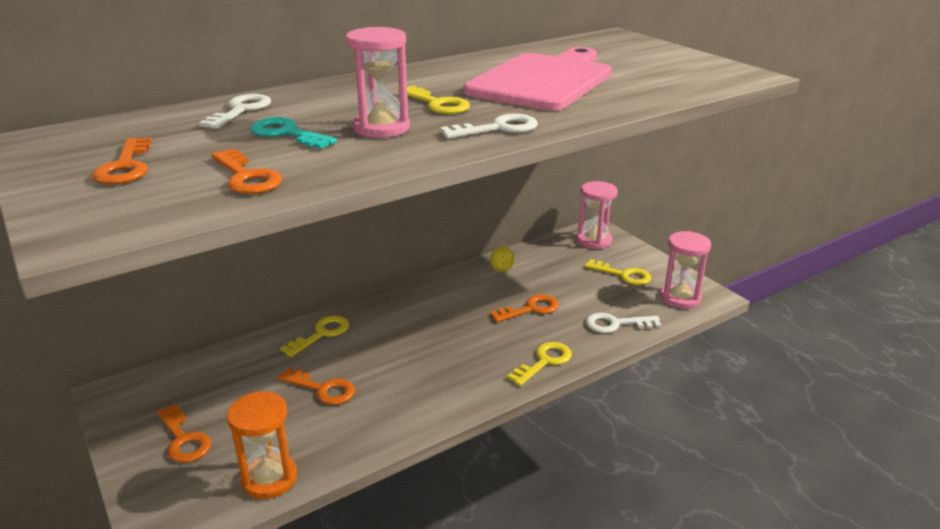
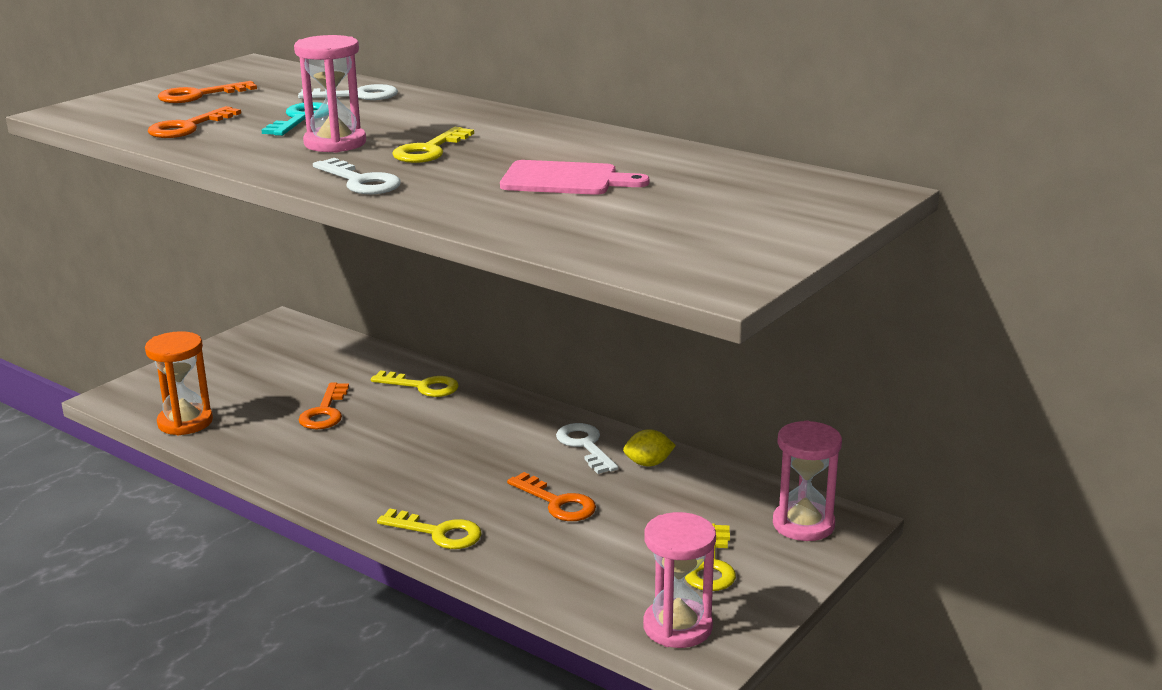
camera: 70 degrees right, 5 degrees down
(183, 439) = (227, 371): orange key -> none
(543, 80) = (565, 180): pink cutting board -> pink cutting board, size x0.54
(616, 324) = (561, 576): white key -> white key (585, 446)

